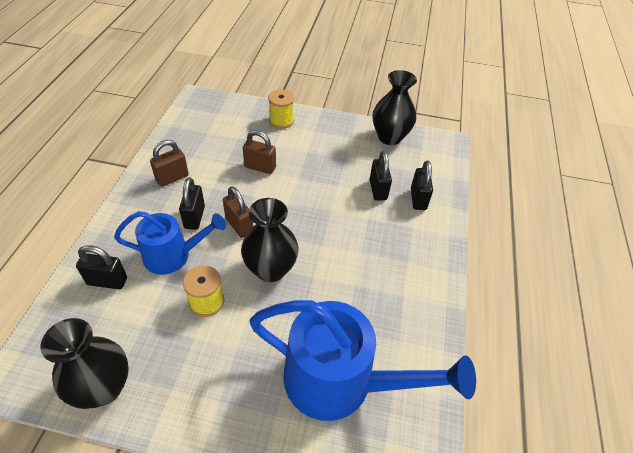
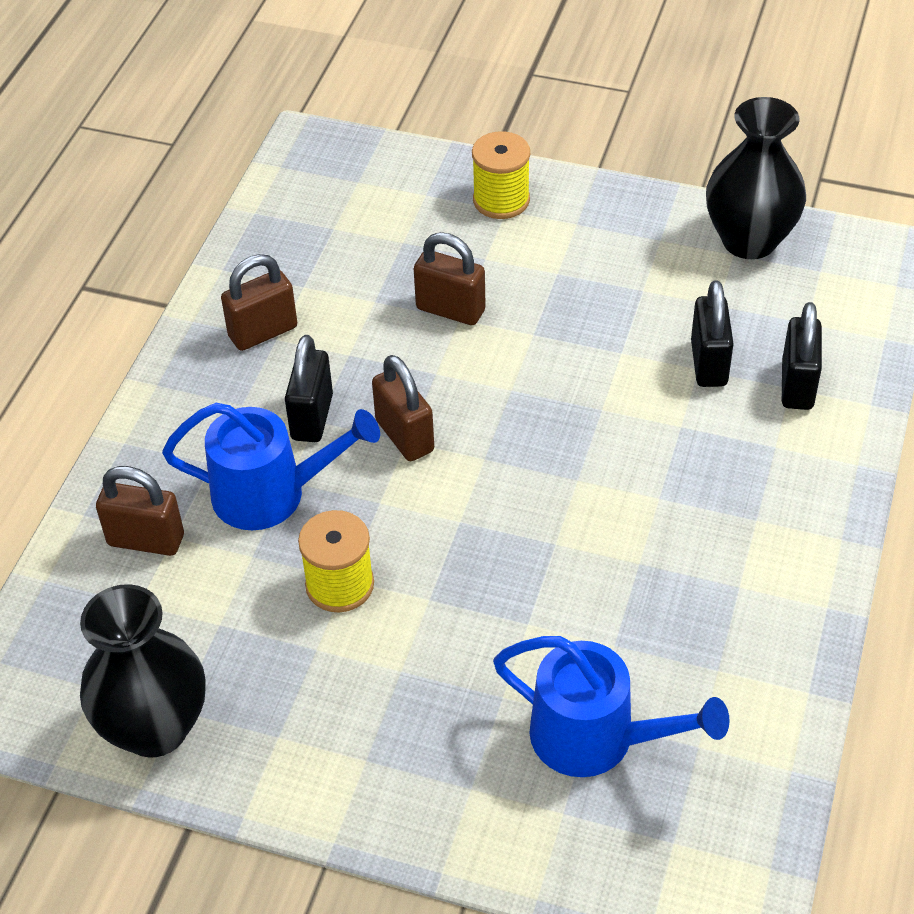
camera: 10 degrees right, 0 degrees up
(107, 281) = (146, 540): black padlock -> brown padlock
(270, 269) = (467, 526): black vase -> none
(341, 382) = (597, 738): blue watering can -> blue watering can, size x0.61

